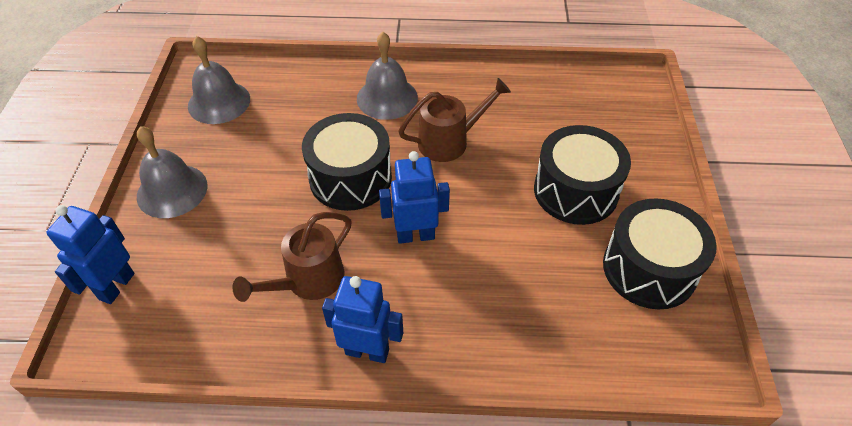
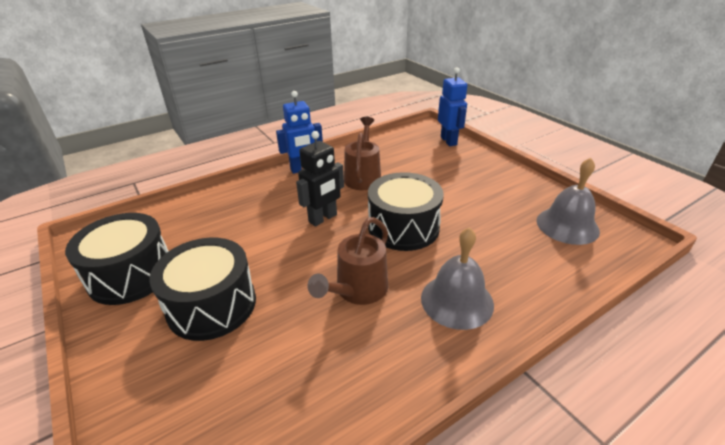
camera: 145 degrees right, 15 degrees down
(172, 190) = (494, 174): grey bell -> none
(415, 235) = (323, 218): blue robot -> black robot

